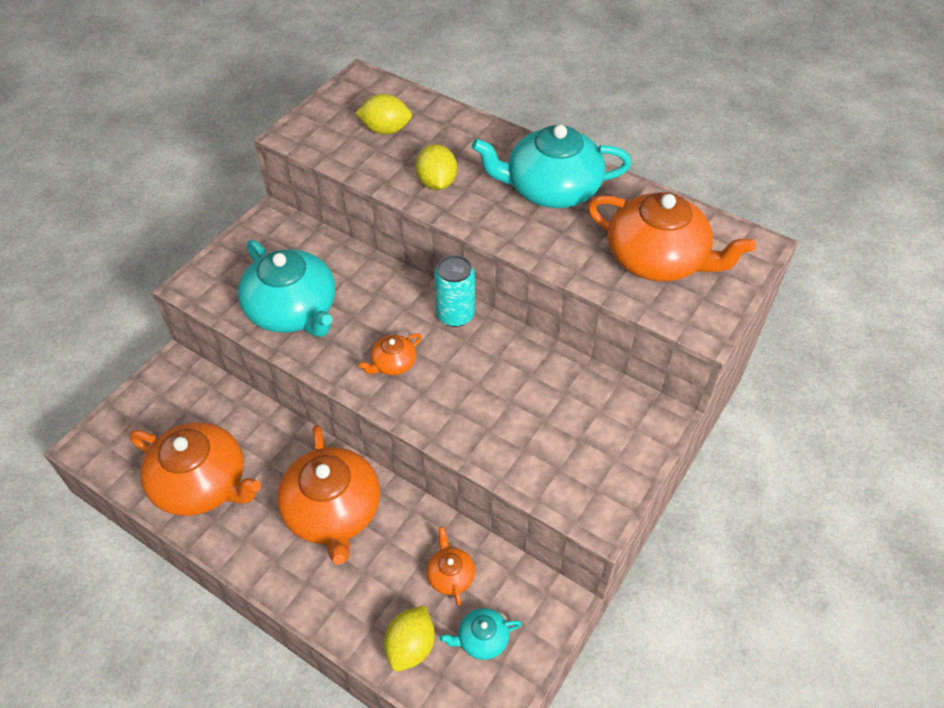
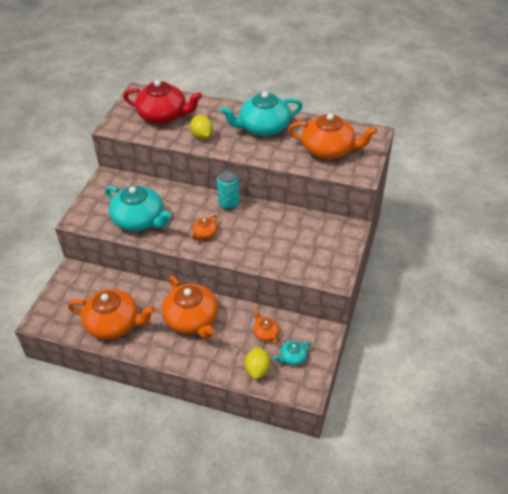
camera: 15 degrees left, 5 degrees down
(385, 130) = (163, 115): yellow lemon -> red teapot

